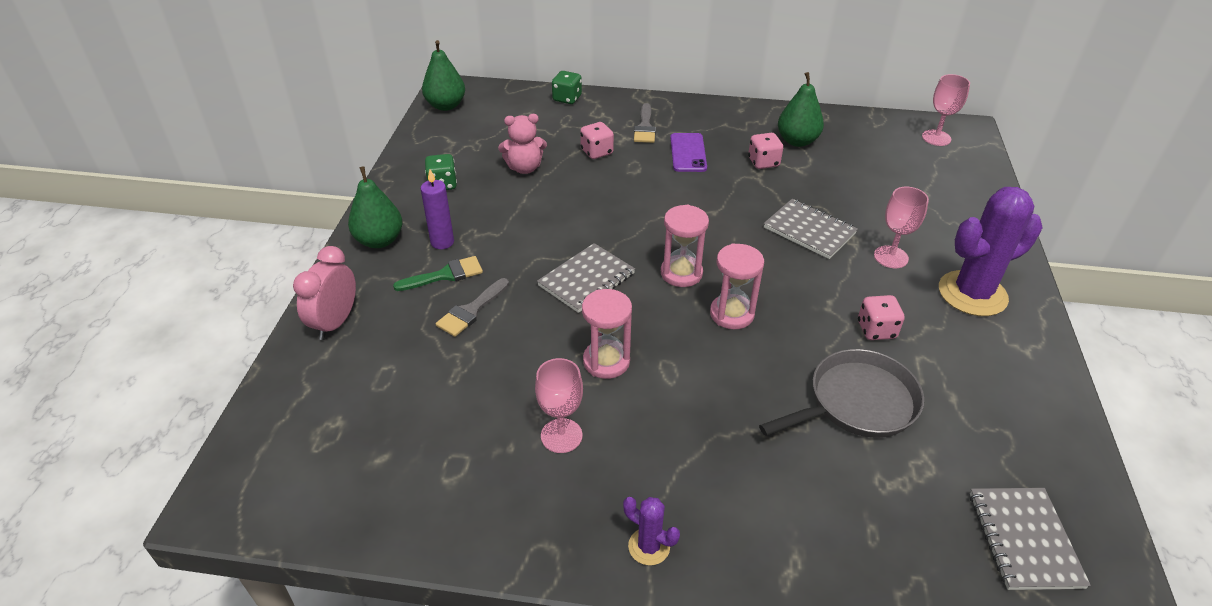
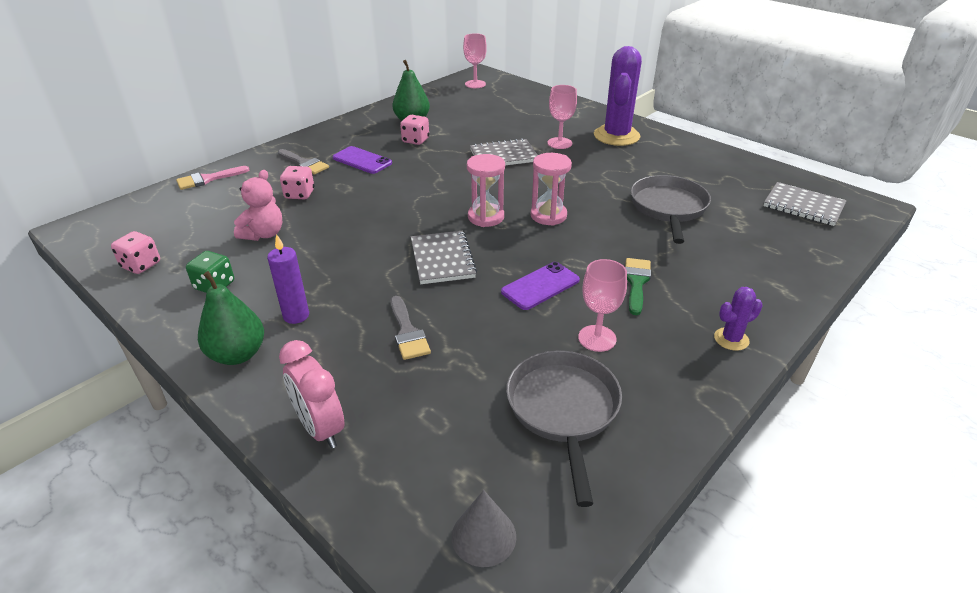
camera: 55 degrees left, 5 degrees down
(285, 463) = (484, 536): none -> grey cone
(445, 275) = (343, 330): green brush -> green brush (636, 282)
(446, 106) = (99, 240): green pear -> none
(447, 453) = (563, 410): none -> grey pan
(567, 98) = (208, 179): green dice -> pink brush
(606, 361) = (540, 286): pink hourglass -> purple phone
(876, 330) = (615, 175): pink dice -> pink dice (141, 265)

